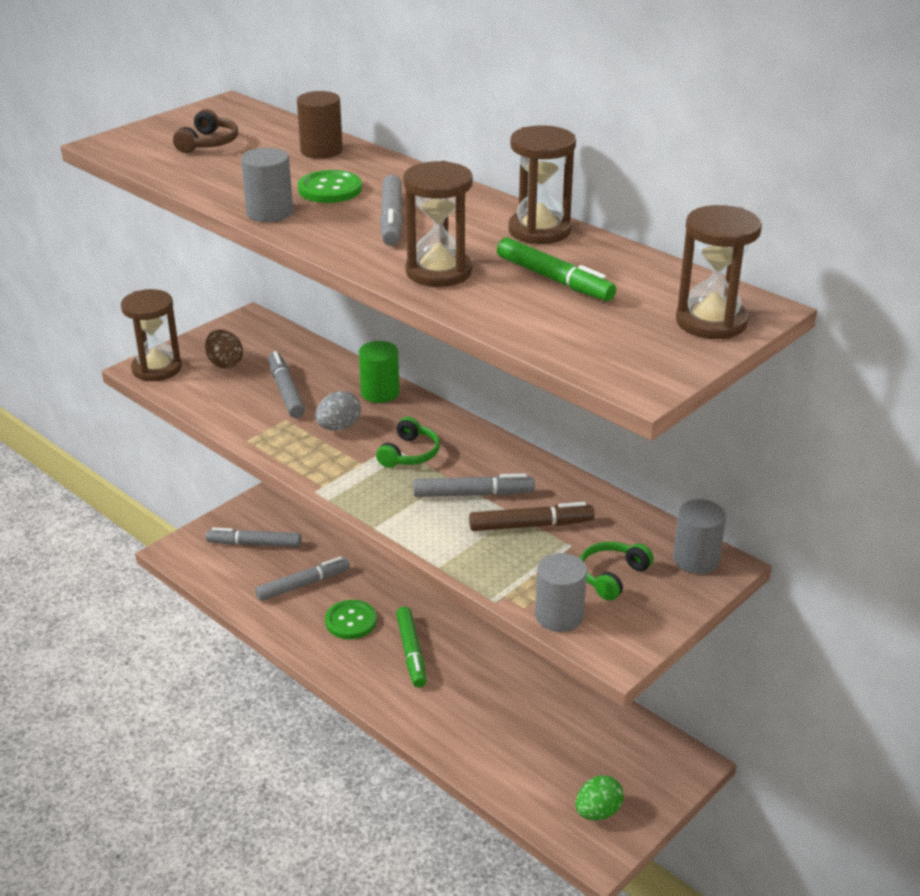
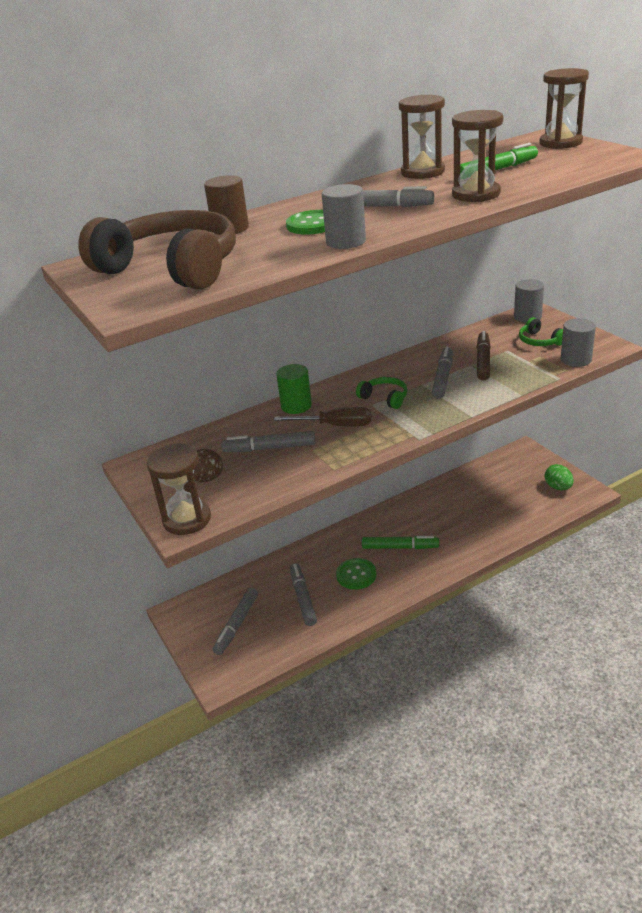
camera: 70 degrees left, 0 degrees up
(208, 143) = (172, 268): brown headphones -> brown headphones, size x2.29
(339, 427) = (336, 426): grey egg -> brown screwdriver

